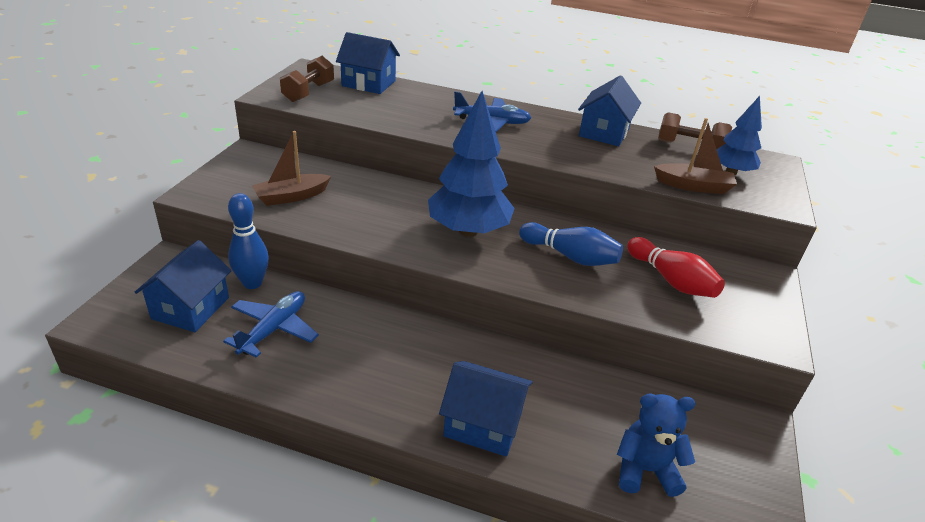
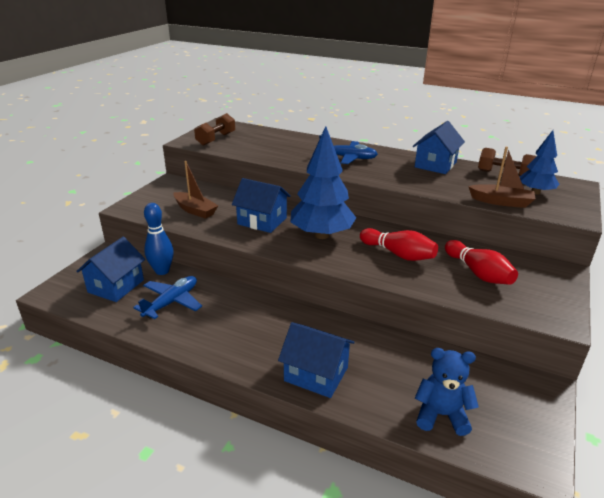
camera: 10 degrees right, 5 degrees down
(291, 196) = (195, 210): brown boat -> brown boat turned 120 degrees counterclockwise
(368, 83) = (261, 133): blue house -> blue house (262, 221)
(570, 256) = (398, 254): blue bowling pin -> red bowling pin

